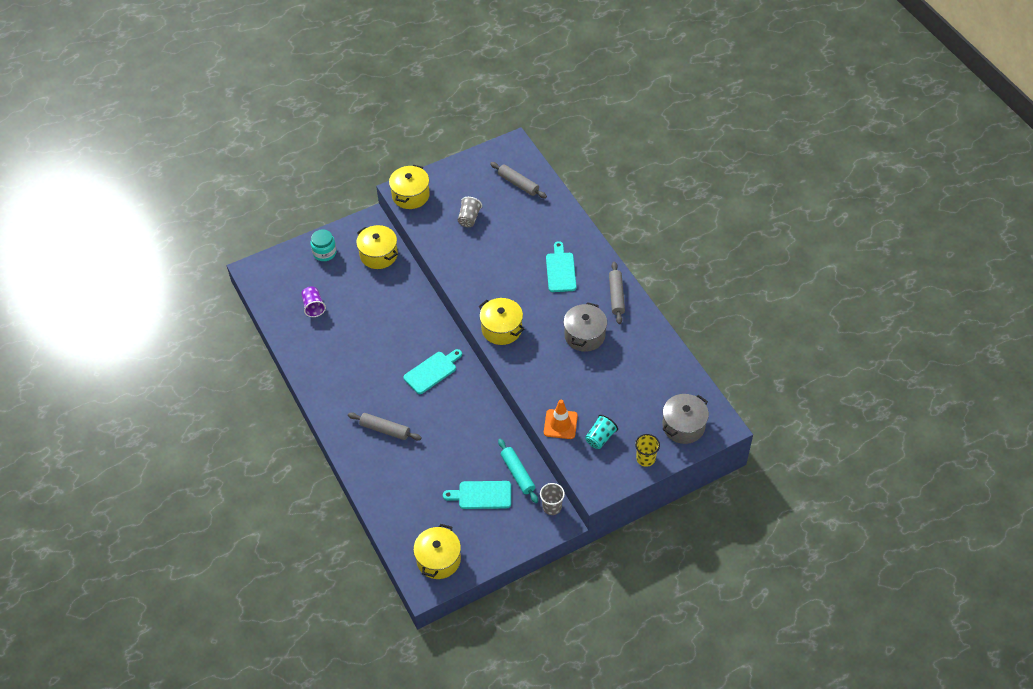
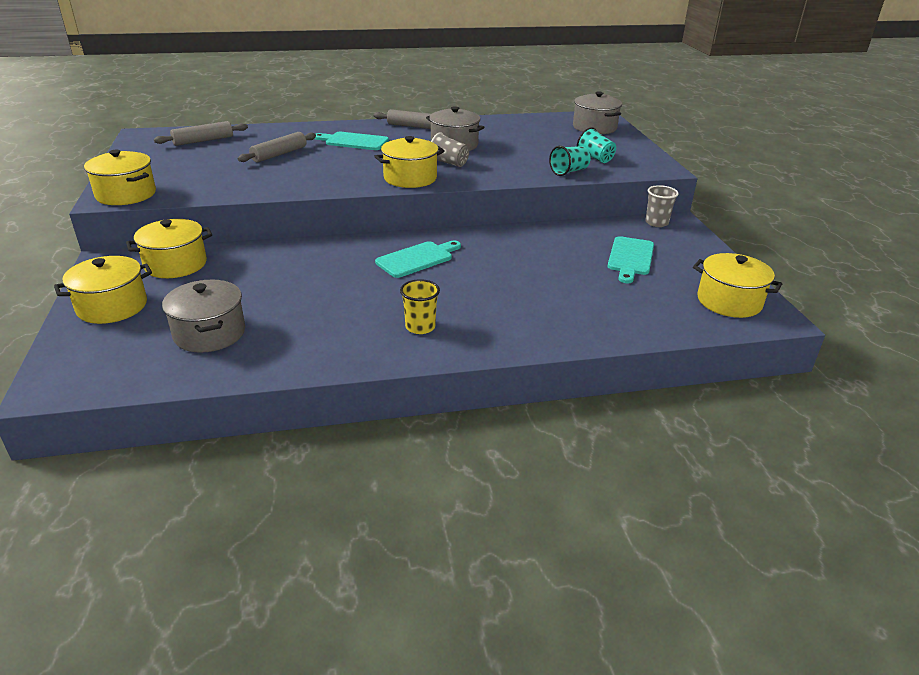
camera: 75 degrees left, 20 degrees down
(313, 307) = (209, 333): purple cup -> grey pot
(324, 253) = (112, 306): turquoise jar -> yellow pot
(385, 429) = (495, 307): grey rolling pin -> grey rolling pin (279, 154)
(432, 371) = (417, 259): turquoise cutting board -> turquoise cutting board turned 75 degrees clockwise
(469, 218) = (218, 169): grey cup -> grey cup (449, 163)
(518, 473) = (604, 233): turquoise rolling pin -> none
(560, 424) = (569, 171): orange traffic cone -> turquoise cup
(645, 458) = (629, 145): yellow cup -> yellow cup (420, 327)

